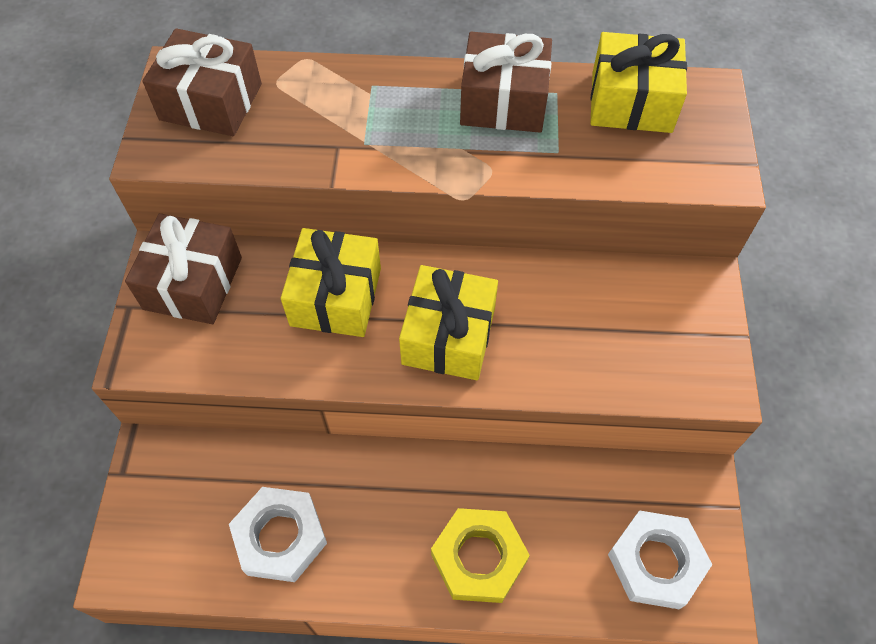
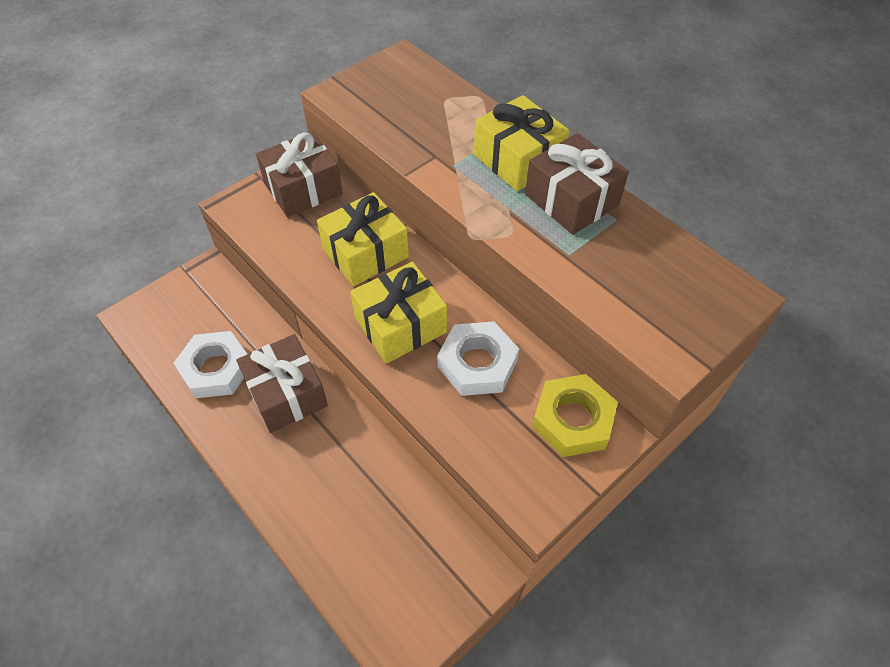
camera: 45 degrees right, 5 degrees down
(211, 102) = (397, 86): brown gift -> brown gift (286, 394)
(479, 558) = (297, 479): yellow nut -> yellow nut (573, 420)
(631, 102) = (664, 261): yellow gift -> yellow gift (518, 160)
(656, 562) = (394, 588): white nut -> white nut (477, 363)

